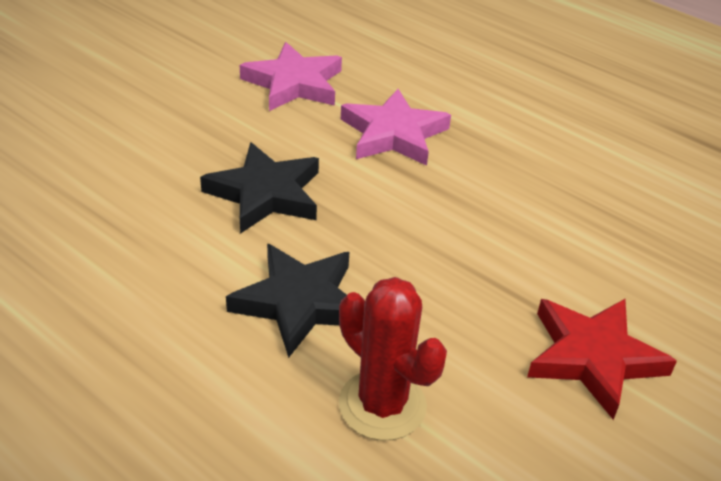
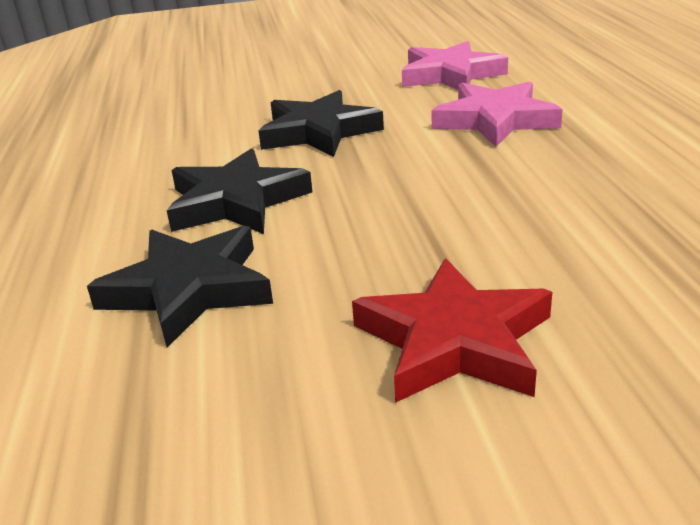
camera: 45 degrees right, 10 degrees down
(382, 405) = (189, 289): red cactus -> black star

